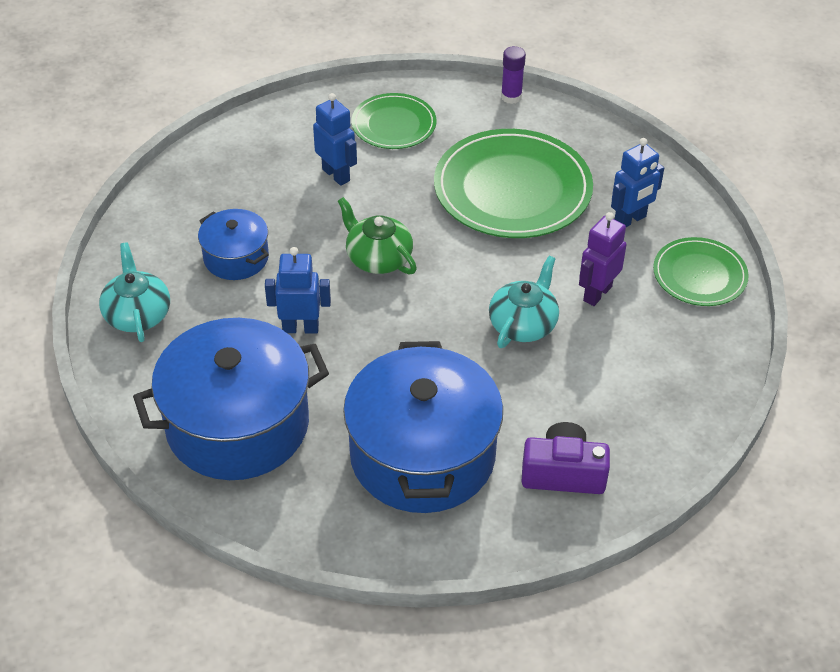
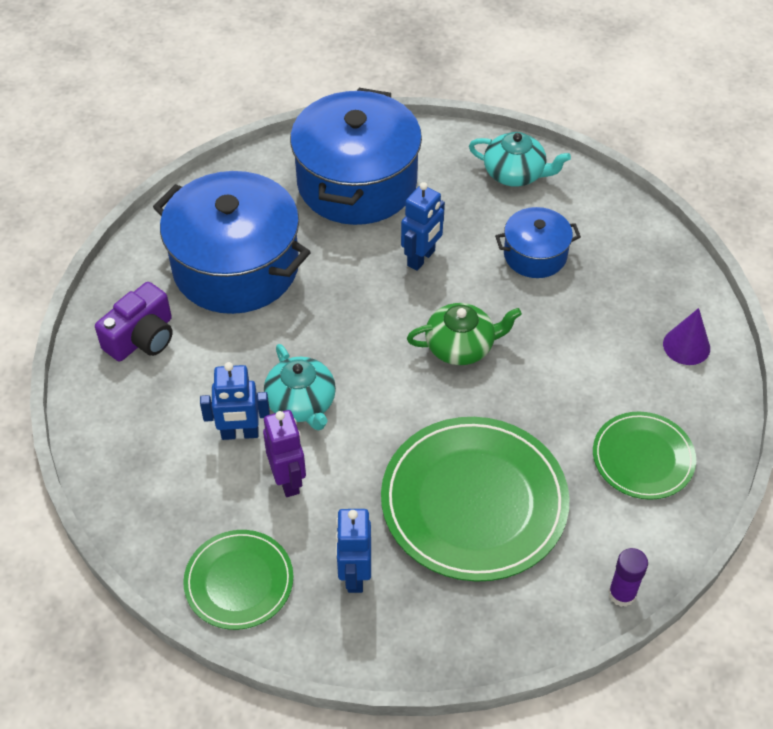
camera: 125 degrees right, 5 degrees up
(267, 139) = (686, 346): none -> purple cone
(336, 175) = (595, 372): blue robot -> blue robot (240, 434)

